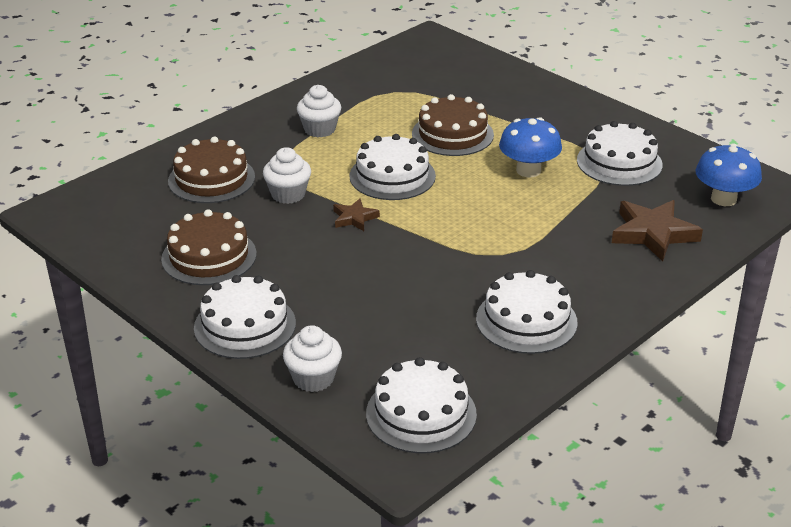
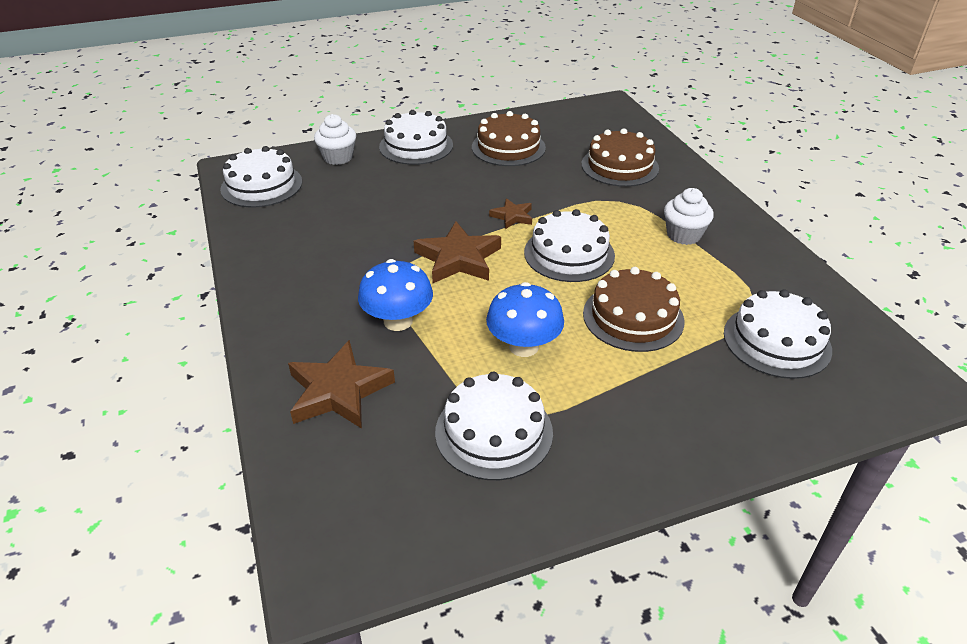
camera: 115 degrees right, 5 degrees up
(288, 194) = (572, 194): white cupcake -> none
(447, 229) = (458, 258): none -> brown star
(526, 320) = (299, 258): white cake -> white cake (776, 341)
(723, 199) = (347, 494): blue mushroom -> blue mushroom (398, 321)

